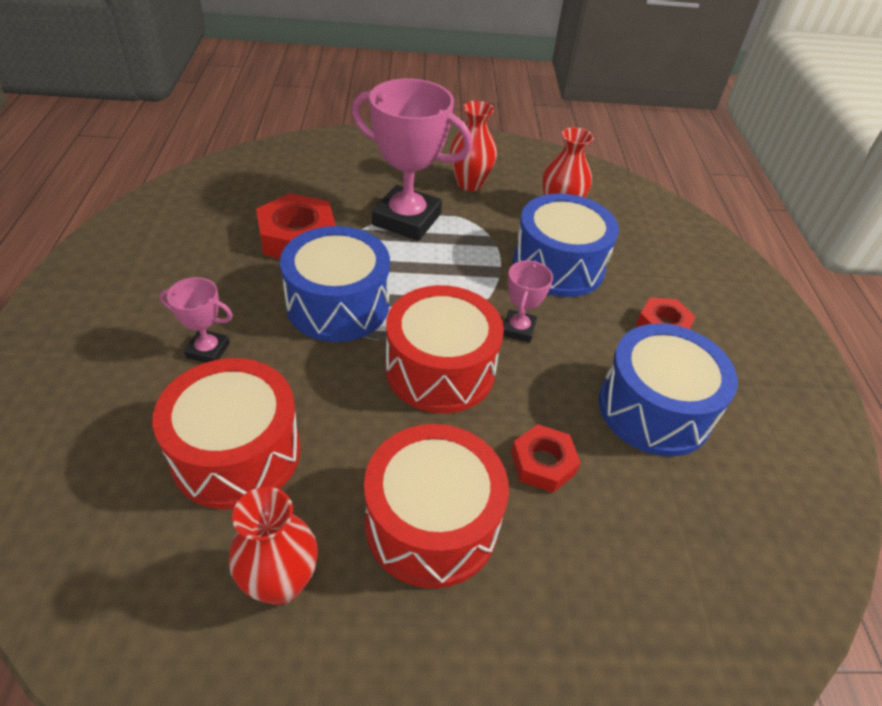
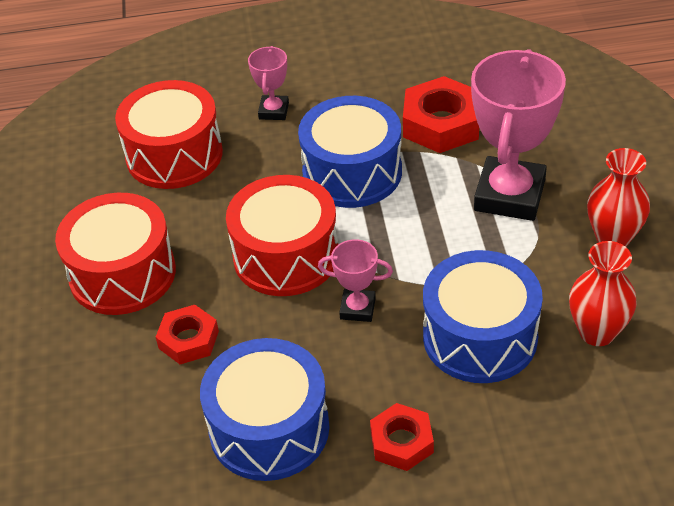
camera: 90 degrees right, 0 degrees up
(280, 583) = (72, 203): red vase -> none

